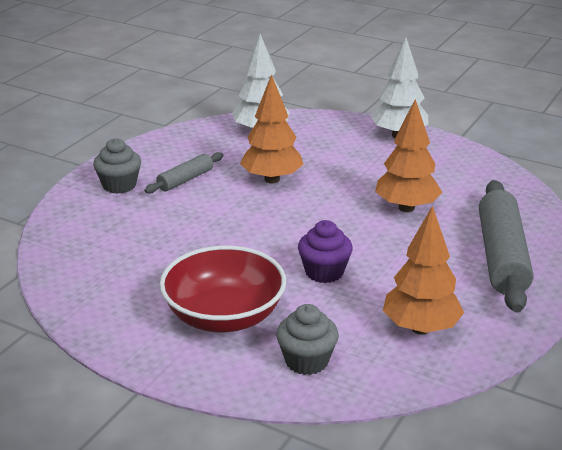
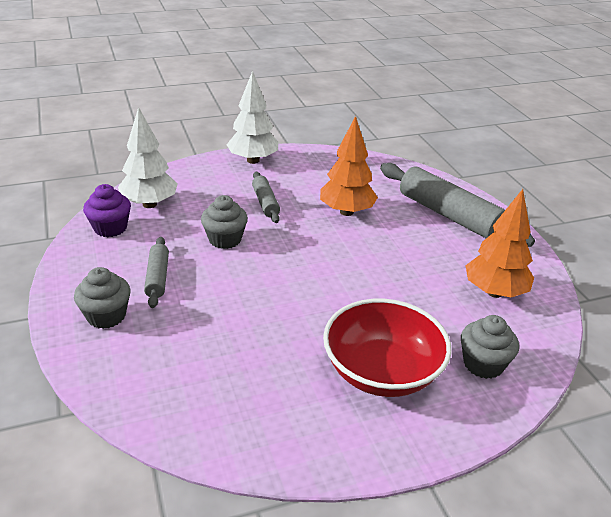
camera: 50 degrees left, 5 degrees up
(271, 179) = (225, 239): orange tree -> grey cupcake
(324, 272) = (381, 290): purple cupcake -> purple cupcake (110, 228)
(349, 170) = (265, 203): none -> grey rolling pin

